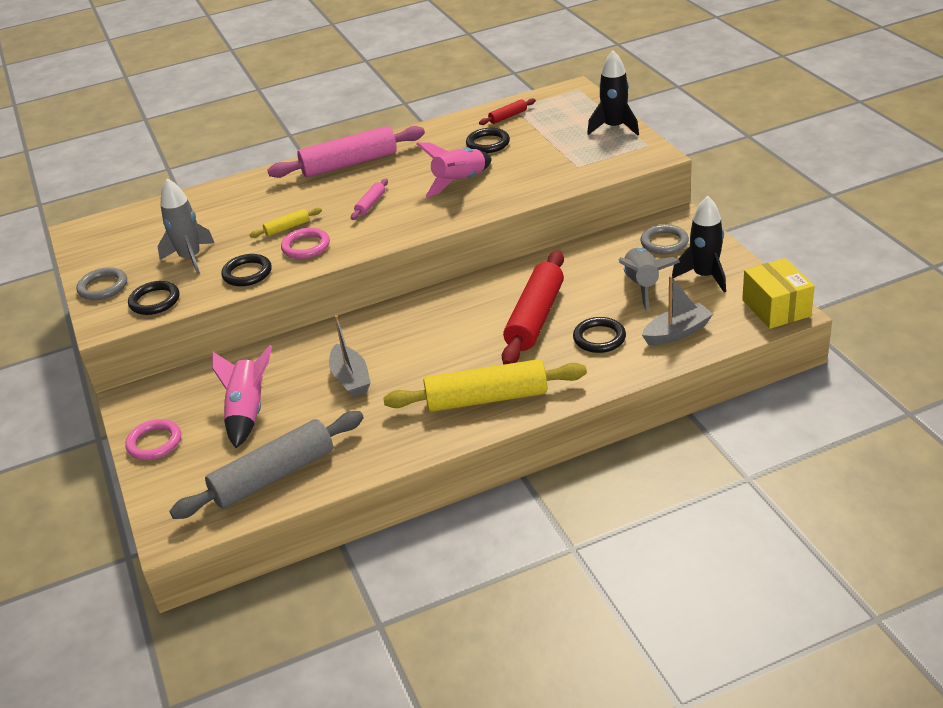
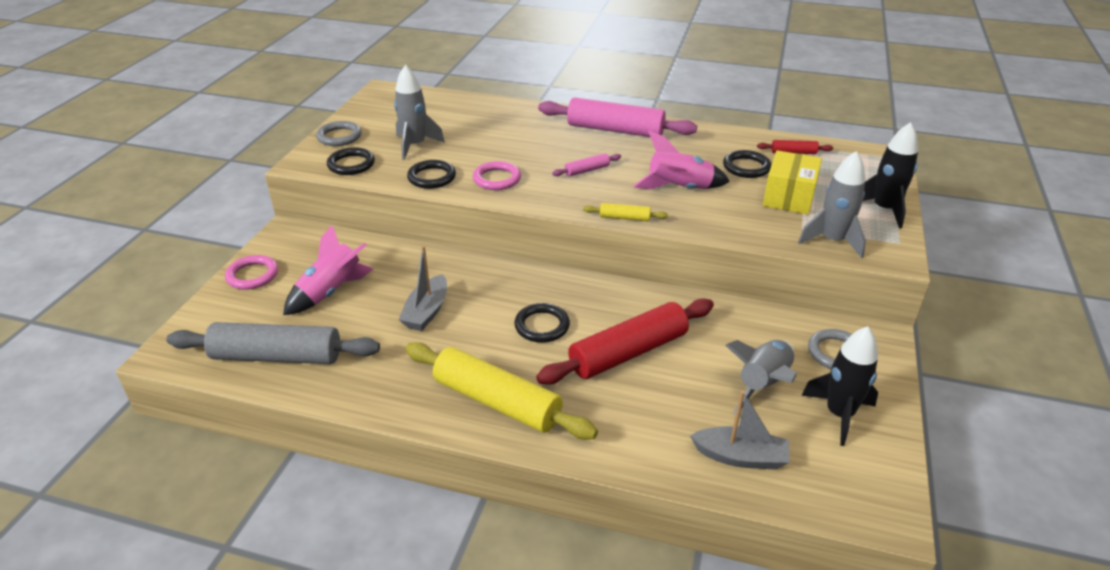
camera: 35 degrees right, 0 degrees up
(287, 228) = (505, 157): yellow rolling pin -> yellow rolling pin (624, 218)
(599, 338) = (660, 411): black ring -> black ring (542, 326)
(606, 164) = (832, 241): none -> grey rocket
(776, 308) = (880, 502): yellow box -> yellow box (788, 197)

